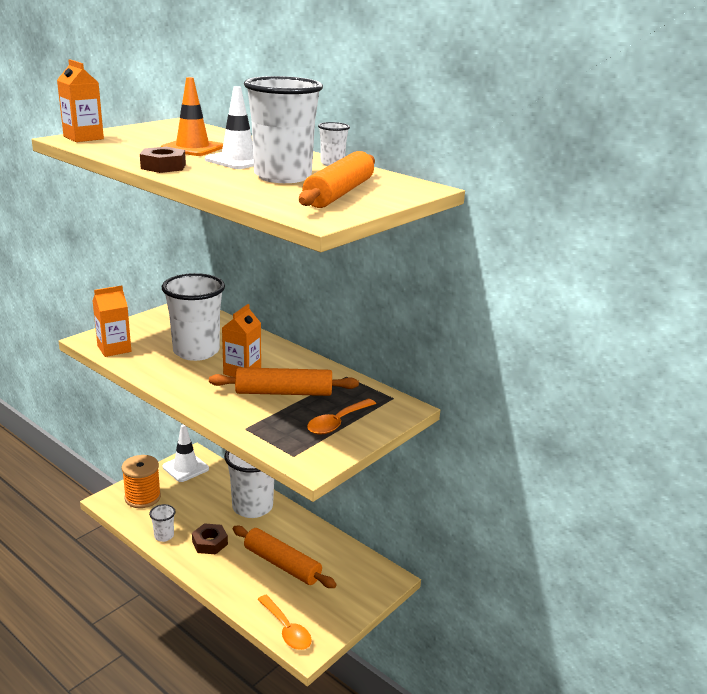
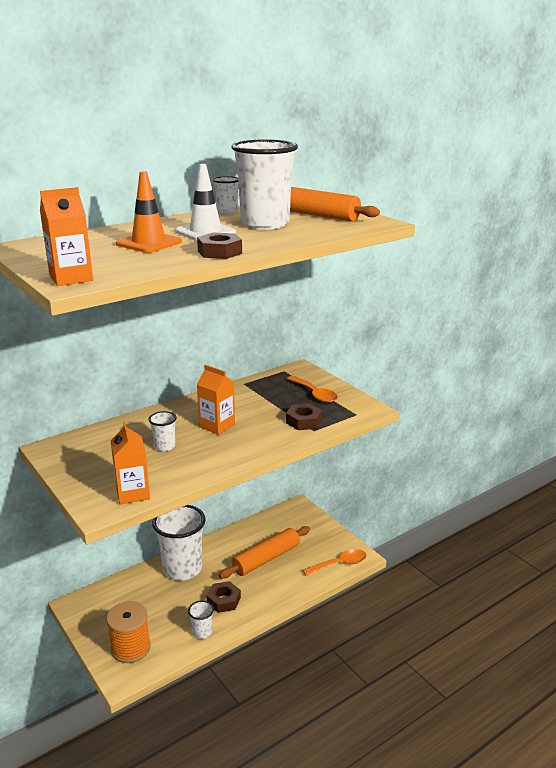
camera: 75 degrees left, 0 degrees up
(185, 468) = (94, 612): white traffic cone -> none
(196, 351) = (164, 446): white cup -> white cup, size x0.45
(264, 420) = (303, 421): none -> brown nut
(284, 392) = (261, 410): orange rolling pin -> none

